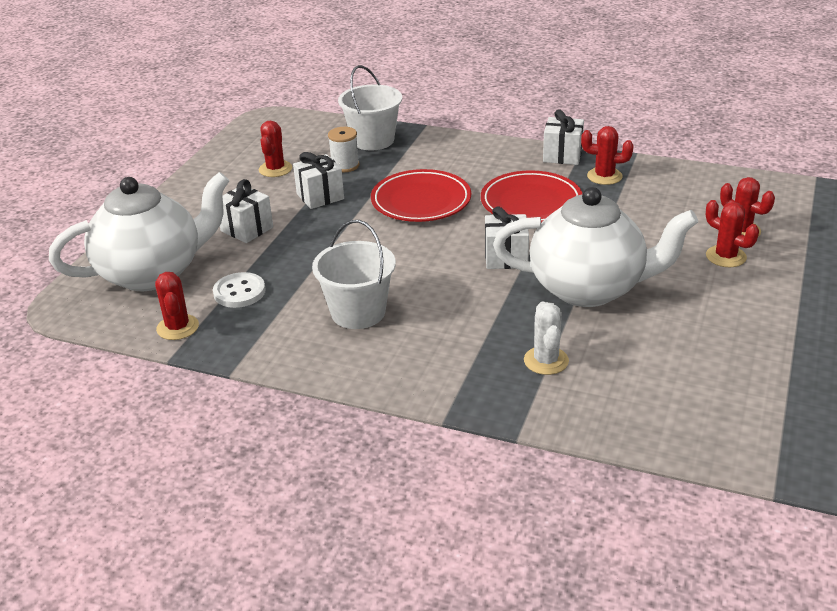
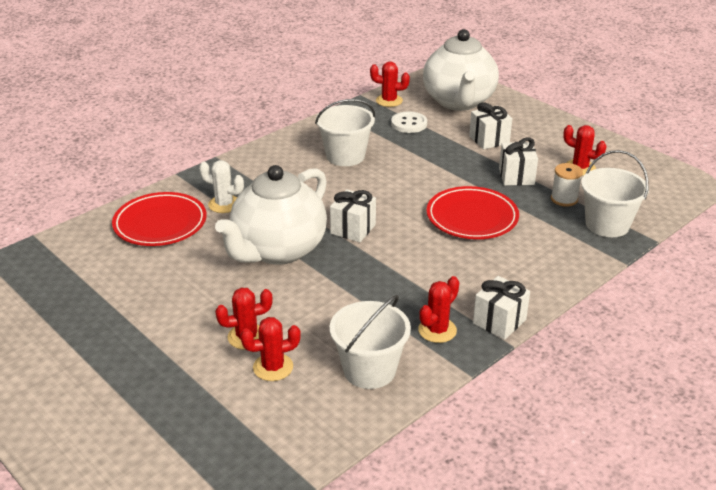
camera: 115 degrees right, 0 degrees up
(531, 203) = (424, 269): red plate -> red plate (160, 224)
(685, 190) = (369, 370): none -> white bucket

